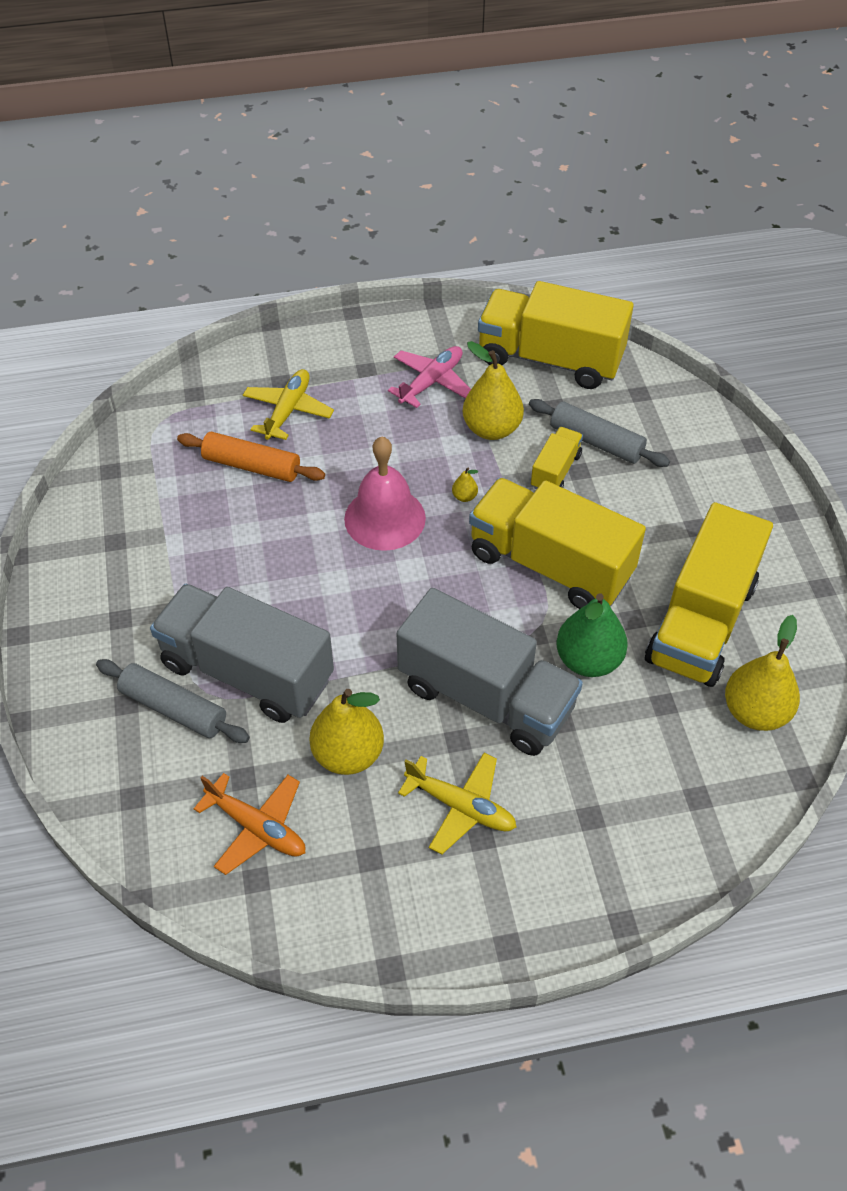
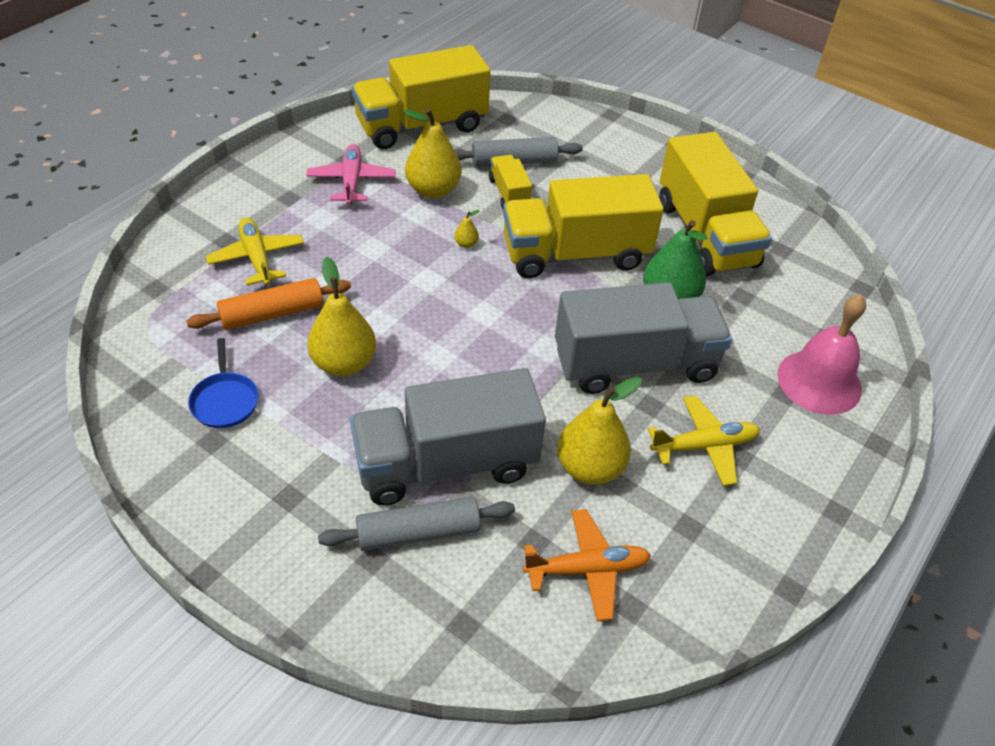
camera: 45 degrees left, 5 degrees down
(152, 516) = (225, 401): none -> blue pan
(385, 518) = (424, 291): pink bell -> pink bell (819, 381)
(755, 712) = (795, 267): yellow pear -> yellow pear (344, 363)

